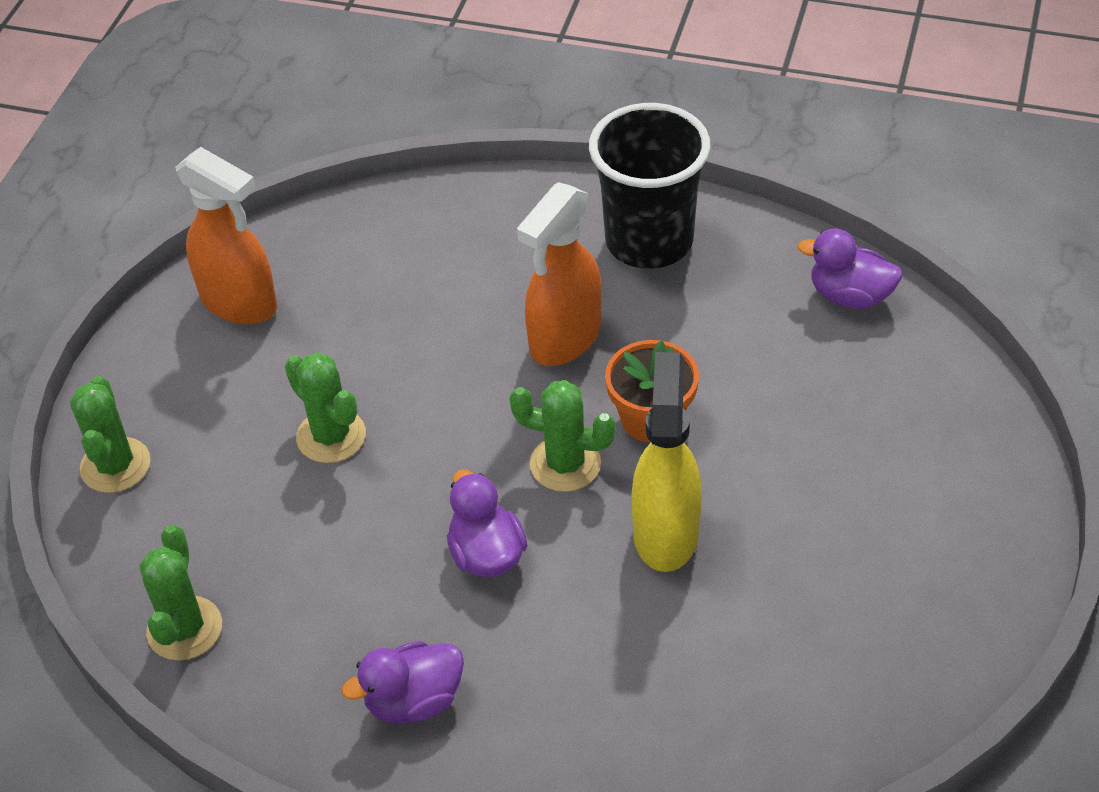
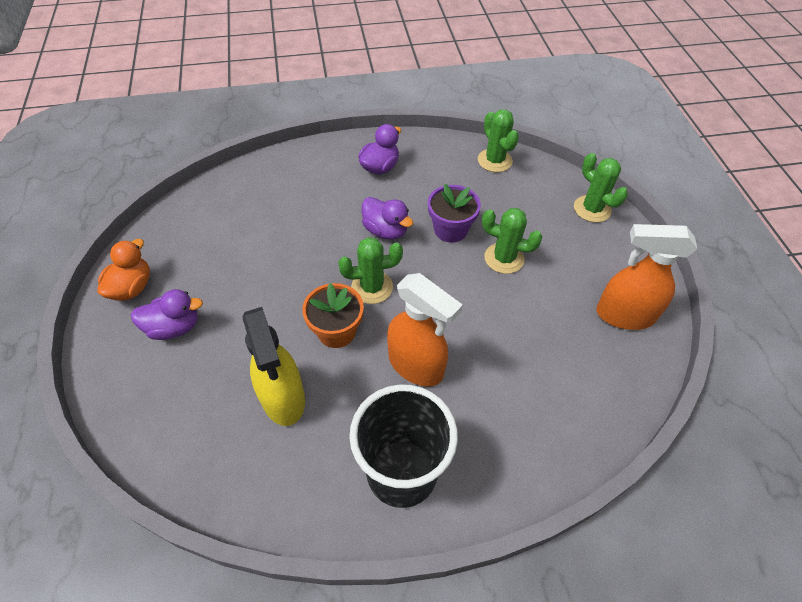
camera: 150 degrees right, 5 degrees up
(376, 515) = (450, 229): none -> purple flower pot
(564, 339) = (416, 365): orange spray bottle -> orange spray bottle turned 120 degrees clockwise
(666, 532) = (301, 271): yellow spray bottle -> yellow spray bottle (283, 398)
(850, 296) = (234, 481): purple duck -> purple duck (174, 327)
(961, 603) = (132, 288): none -> orange duck

